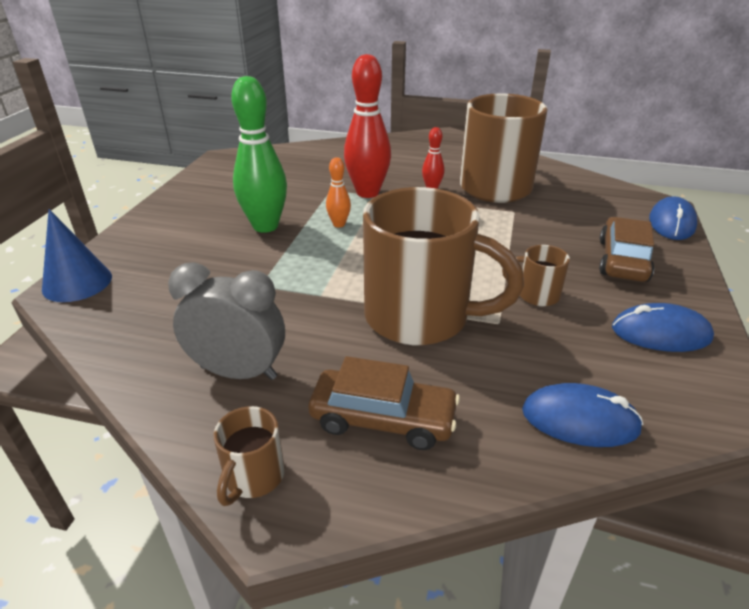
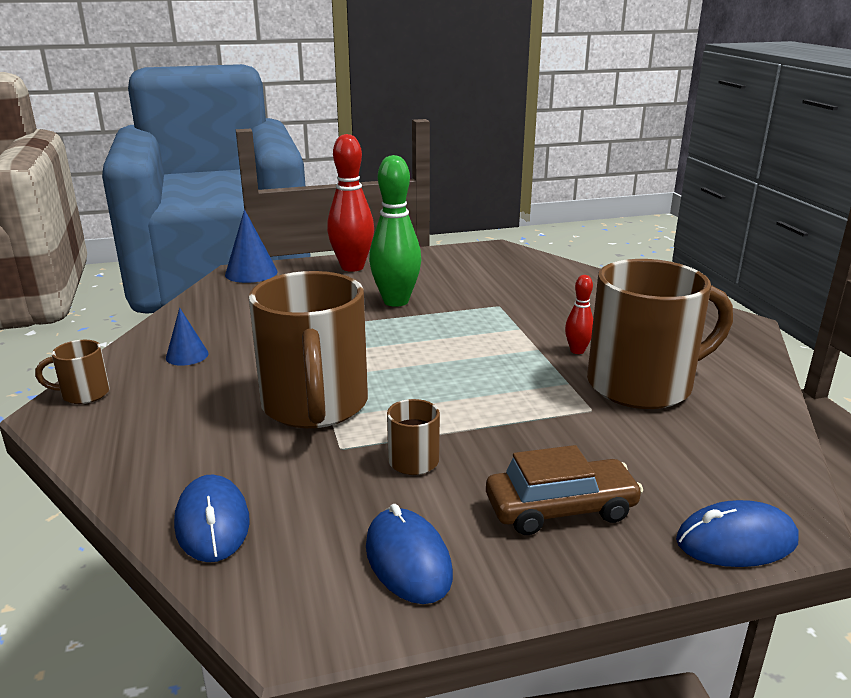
camera: 60 degrees right, 10 degrees down
(238, 372) = (187, 355): grey clock -> blue cone
(339, 224) = (437, 328): orange bowling pin -> none
(367, 193) = (519, 322): red bowling pin -> red bowling pin (352, 267)
(383, 419) = (164, 424): brown car -> none

